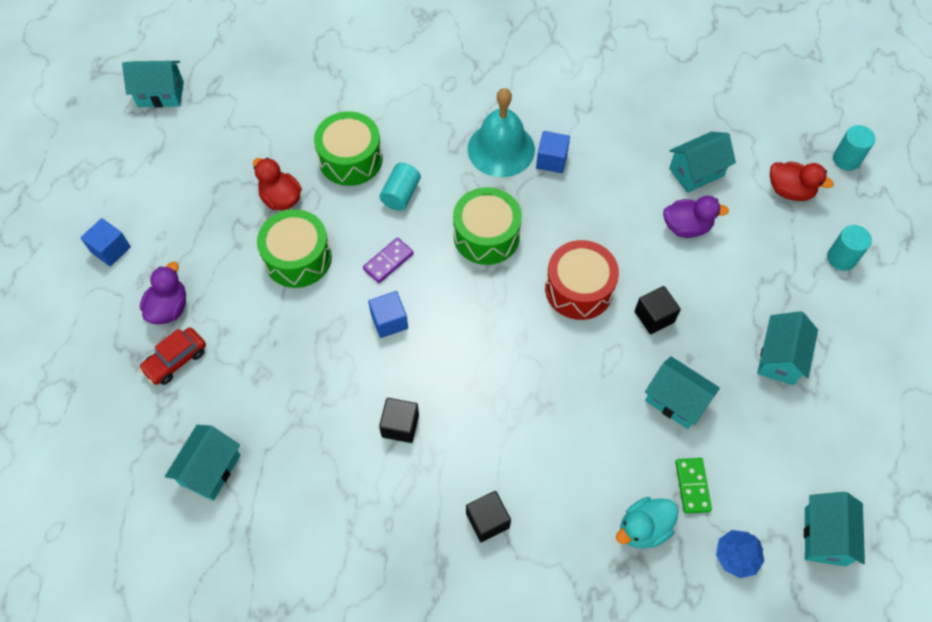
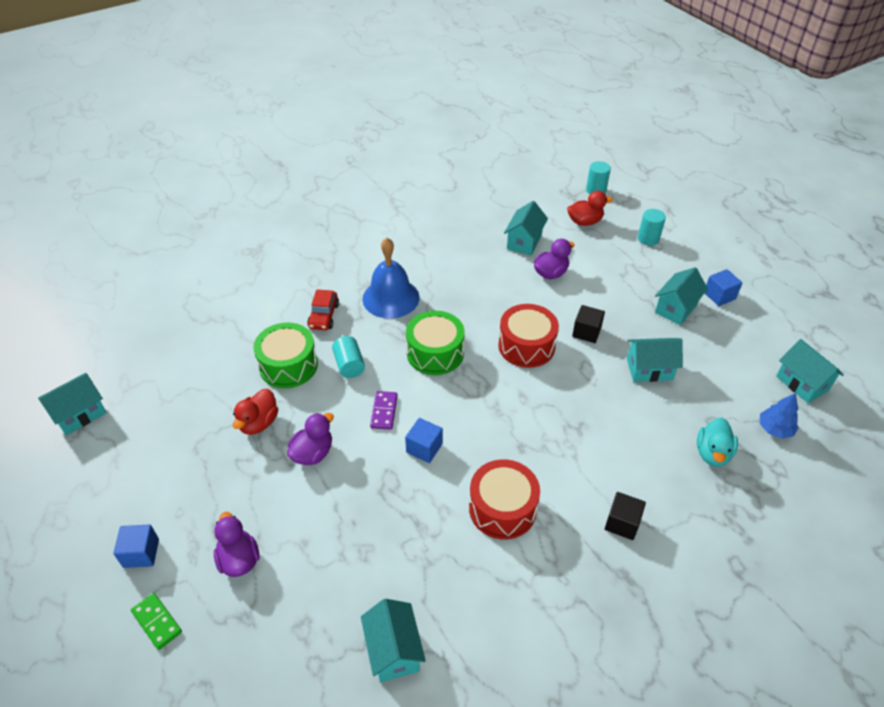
camera: 40 degrees left, 15 degrees down
(176, 360) = (283, 593): red car -> red car (324, 316)
(281, 198) = (259, 423): red duck -> red duck turned 75 degrees counterclockwise
(298, 258) = (313, 453): green drum -> purple duck
(400, 425) = (502, 508): black cube -> red drum
(501, 149) = (391, 298): turquoise bell -> blue bell
(551, 160) = (430, 285): blue cube -> blue cube (719, 296)
(692, 486) = (710, 409): green domino -> green domino (157, 622)
(779, 358) = (676, 308): turquoise house -> turquoise house turned 60 degrees clockwise

